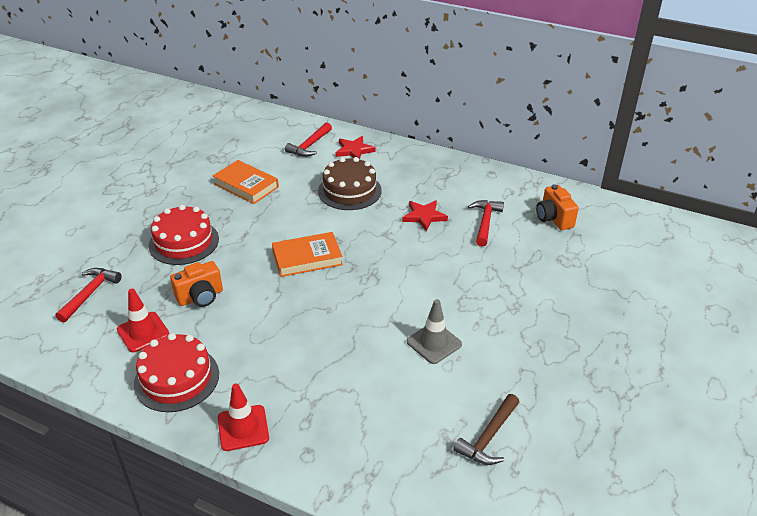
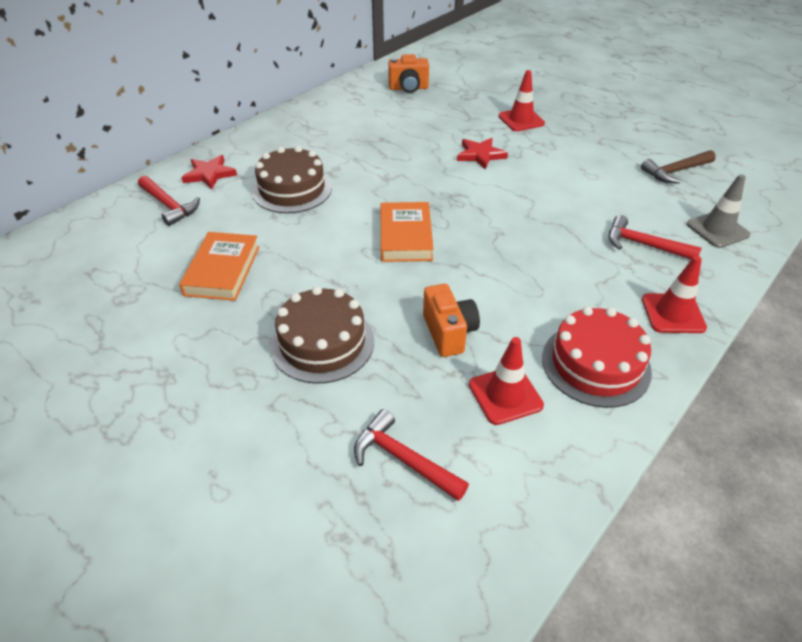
camera: 75 degrees left, 5 degrees up
(184, 242) = (322, 343): red cake -> brown cake
(246, 185) = (222, 270): orange book -> orange book turned 45 degrees counterclockwise
(424, 216) = (369, 150): red star -> red star (480, 155)
(434, 343) = (561, 178): grey traffic cone -> grey traffic cone (717, 230)
(485, 222) = (396, 120): red hammer -> red hammer (644, 245)
(488, 437) = (675, 171): brown hammer -> brown hammer turned 105 degrees clockwise
(535, 304) = (521, 120): none -> red traffic cone

